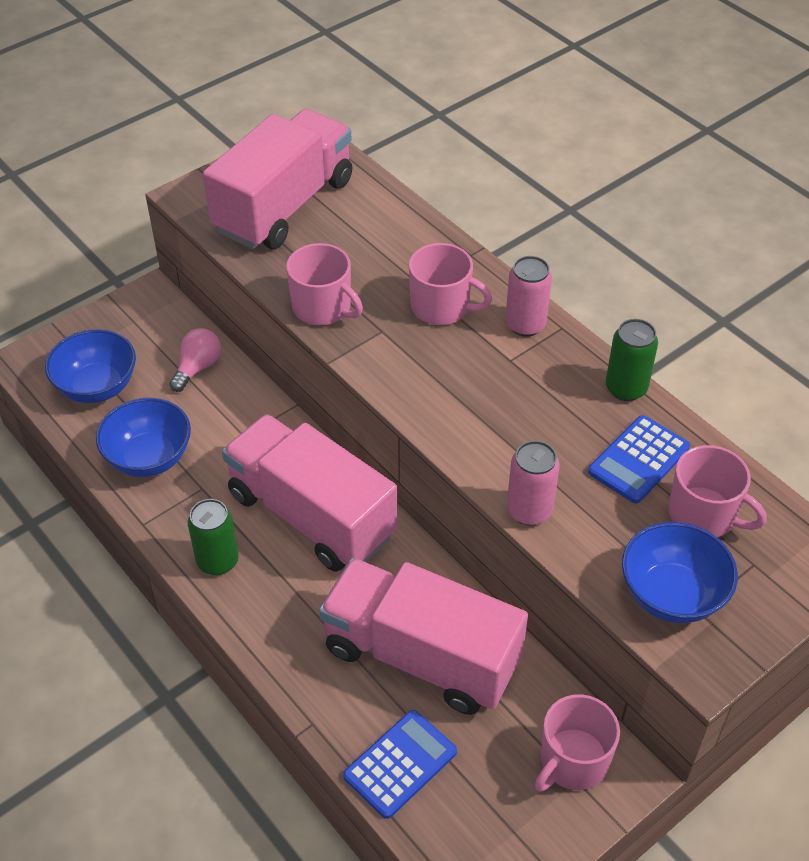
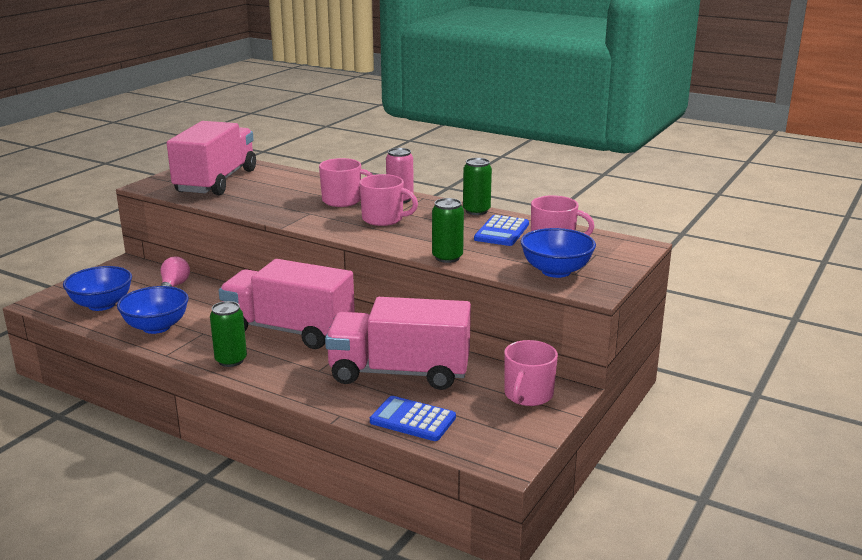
camera: 20 degrees left, 25 degrees down
(323, 307) = (265, 210): pink mug -> pink mug (384, 219)
(400, 764) = (413, 420): blue calculator -> blue calculator turned 90 degrees counterclockwise
(529, 510) = (447, 257): pink can -> green can

